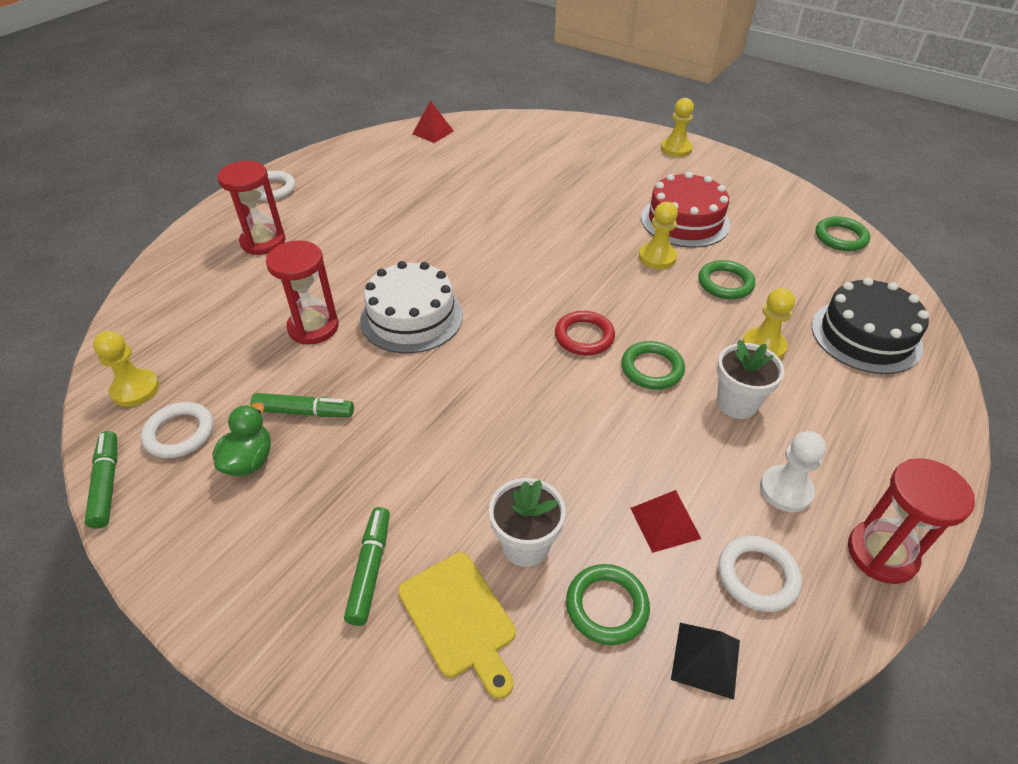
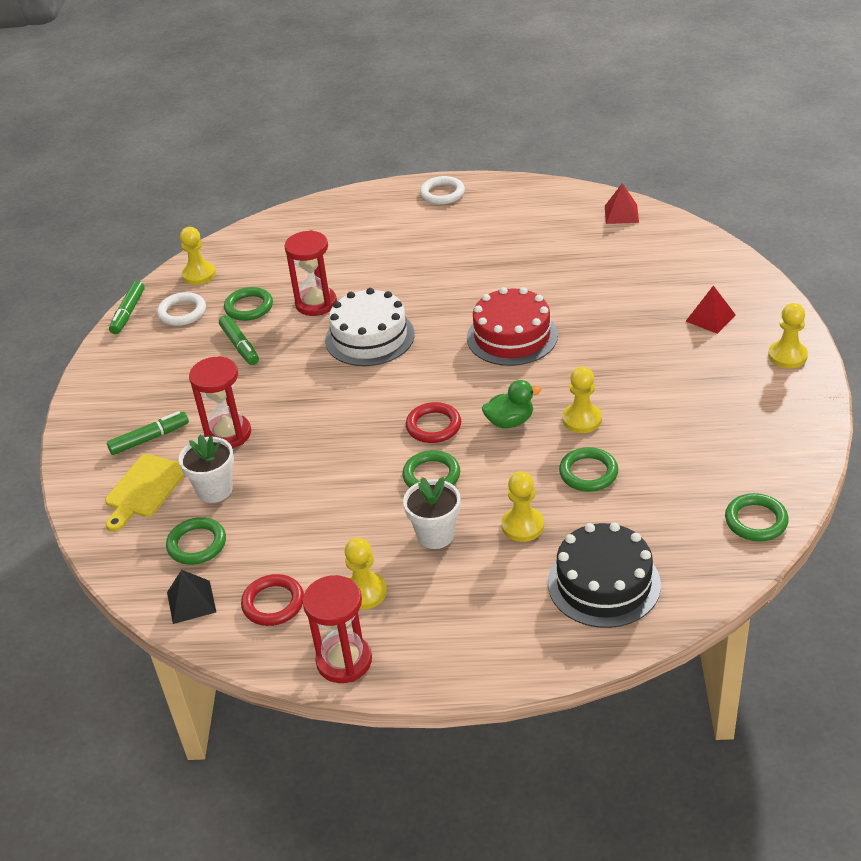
camera: 60 degrees right, 5 degrees down
(107, 483) = (128, 313): green marker -> green marker turned 150 degrees clockwise
(249, 460) = (185, 349): green duck -> green duck (510, 421)
(250, 376) = (249, 307): none -> green ring
(263, 242) = (379, 229): red hourglass -> red hourglass (228, 434)
(665, 523) = (283, 543): red pyramid -> red pyramid (710, 318)
(685, 221) = (660, 413): red cake -> red cake (512, 336)
(757, 576) = (273, 603): white ring -> red ring
(786, 490) = (365, 592): white pawn -> yellow pawn

